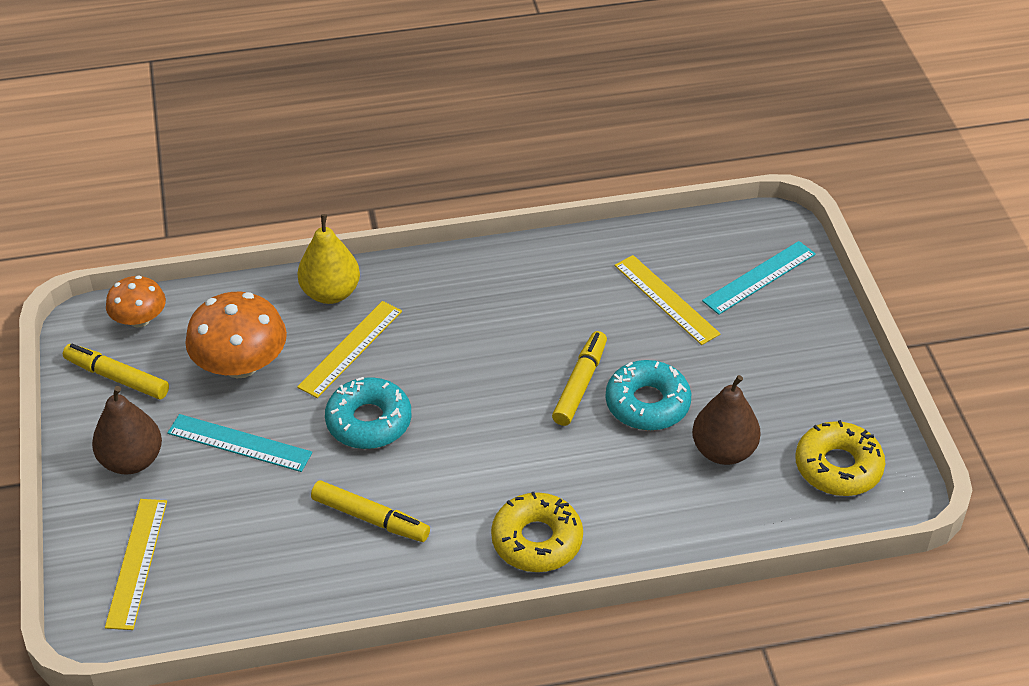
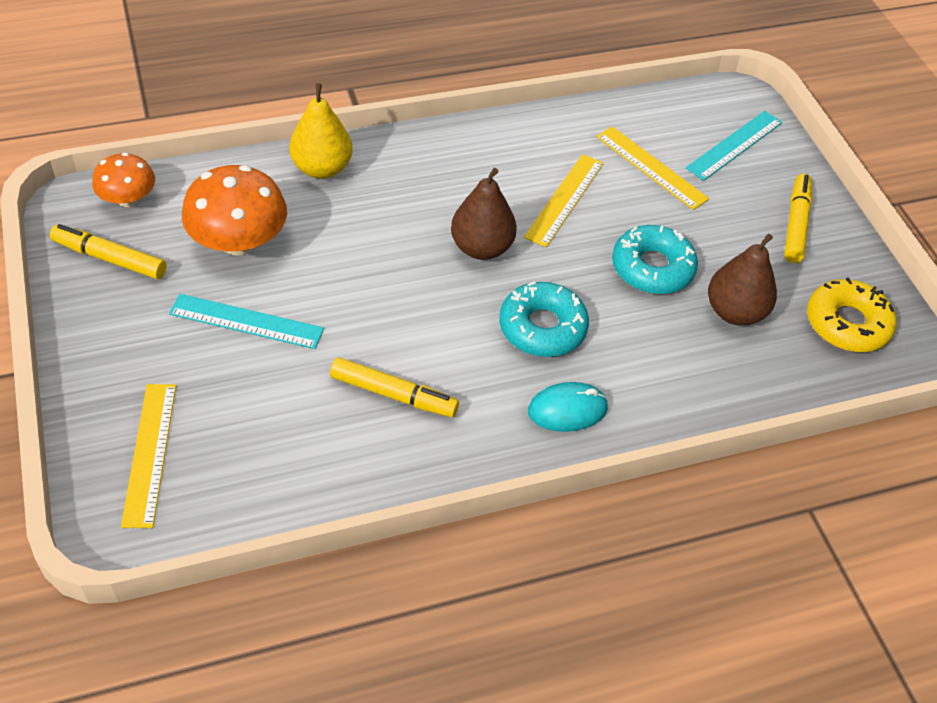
camera: 10 degrees left, 5 degrees up
(132, 460) = (134, 344): brown pear -> brown pear (481, 248)
(350, 348) = (349, 222): yellow ruler -> yellow ruler (564, 199)
(369, 421) = (378, 295): turquoise donut -> turquoise donut (542, 327)
(537, 540) = (567, 410): yellow donut -> turquoise mouse
(580, 384) = (583, 251): yellow marker -> yellow marker (795, 224)

